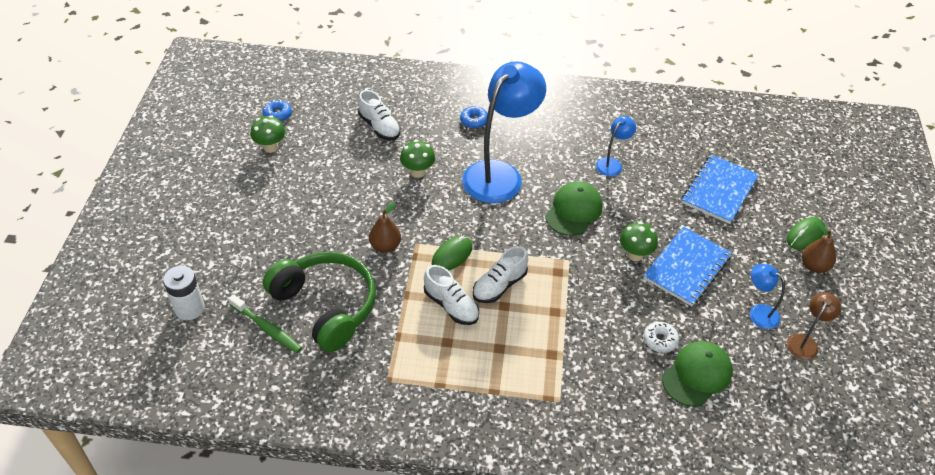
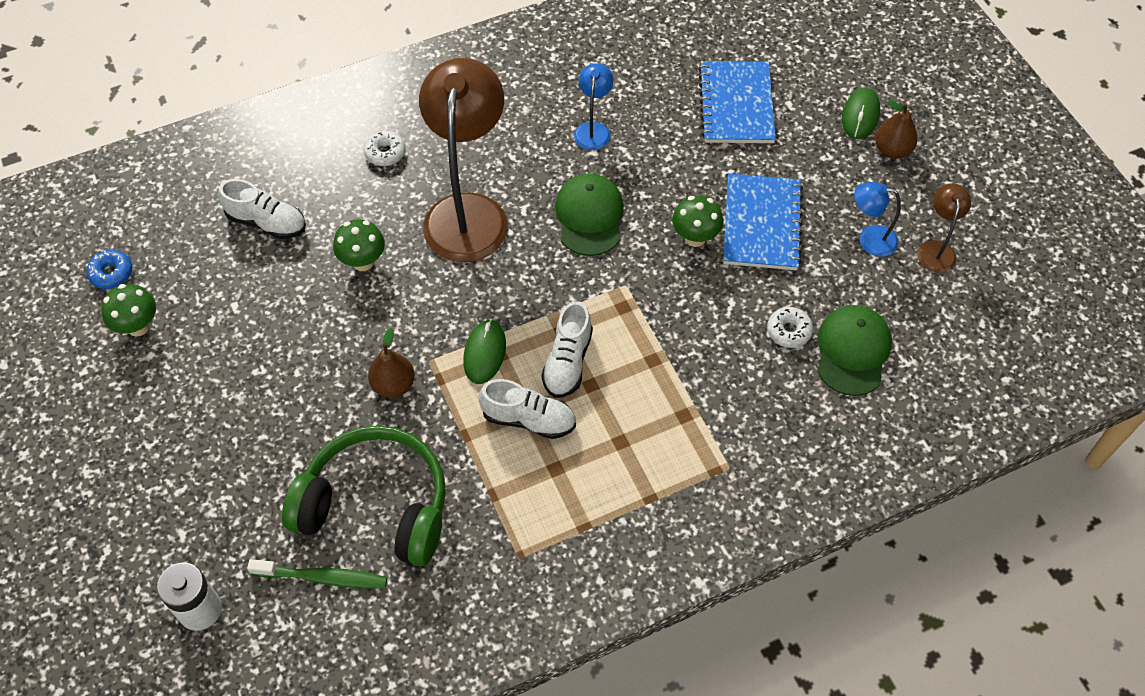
camera: 30 degrees left, 10 degrees up
(474, 121) = (385, 153): blue donut -> white donut
(500, 174) = (468, 212): blue lamp -> brown lamp

